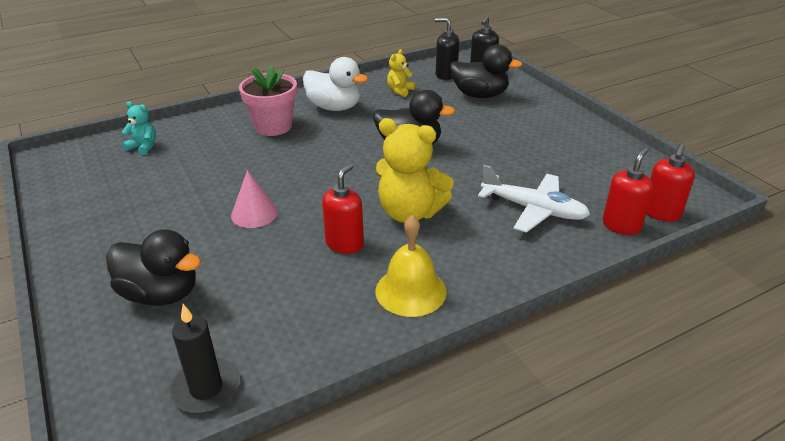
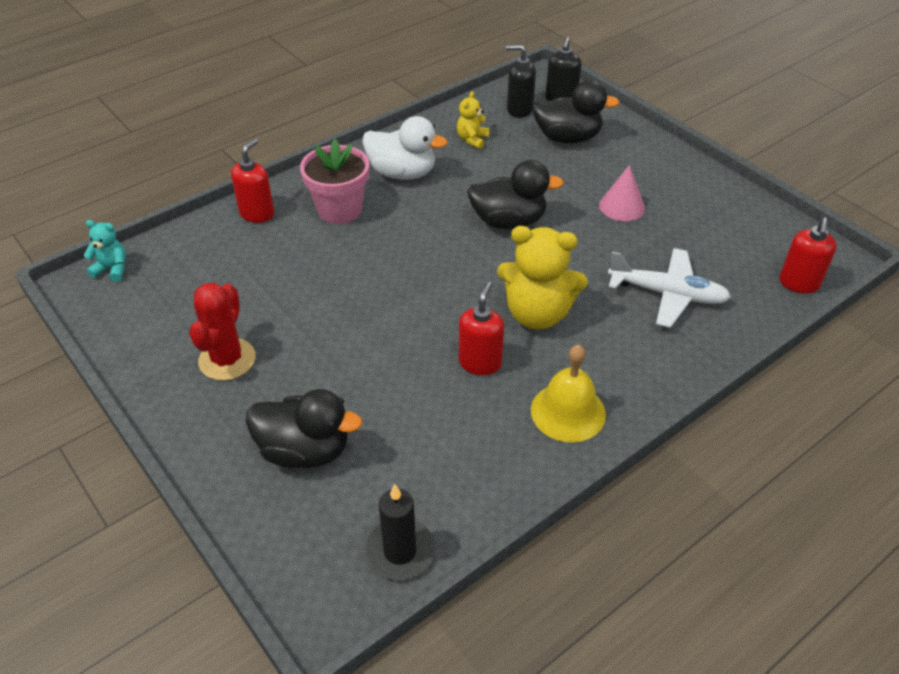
camera: 10 degrees left, 10 degrees up
(131, 219) = (227, 359): none -> red cactus
(143, 147) = (194, 256): turquoise teddy bear -> turquoise teddy bear (112, 269)
(254, 213) = (365, 335): pink cone -> pink cone (622, 206)
(621, 225) = (761, 304): red soap dispenser -> red soap dispenser (257, 213)

